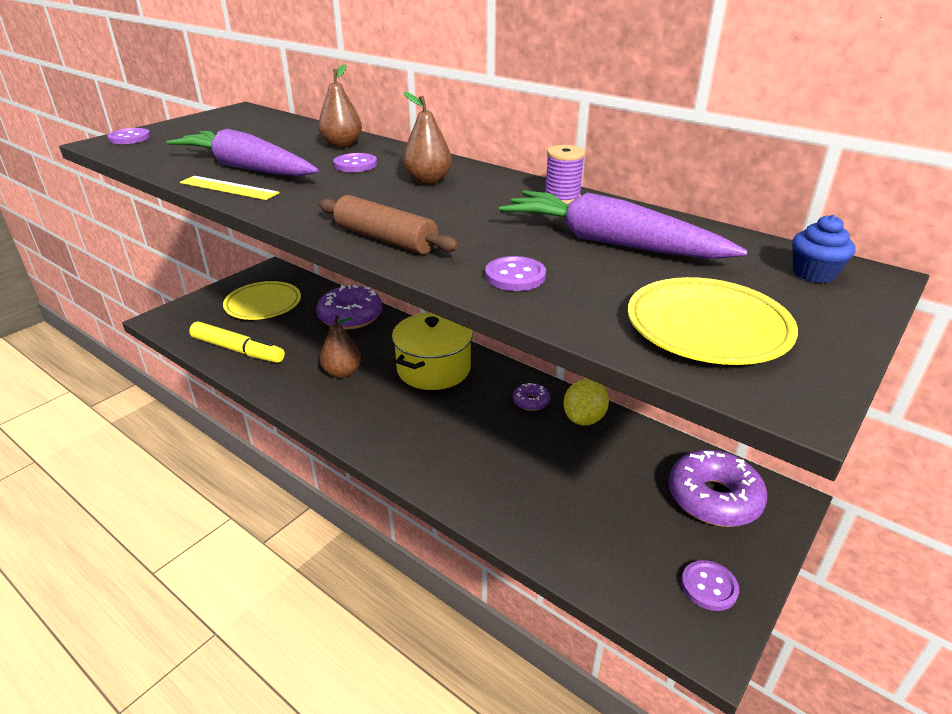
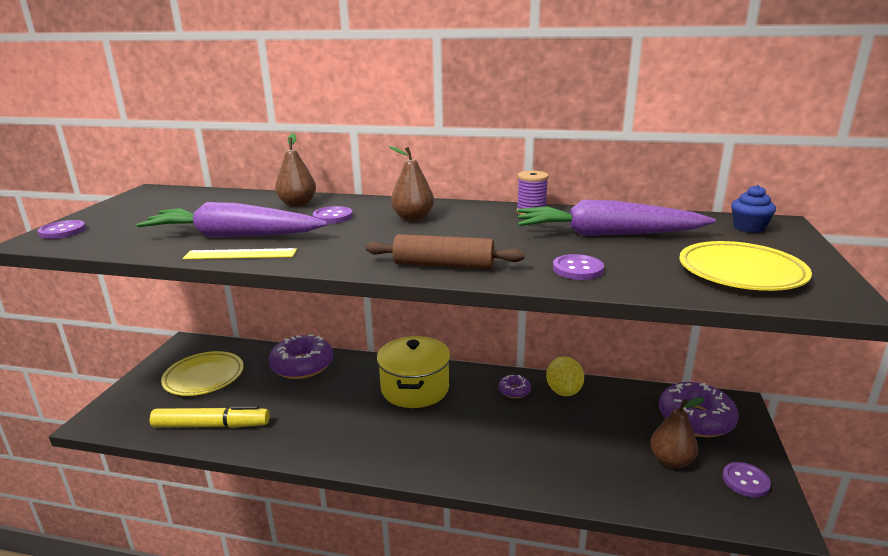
camera: 25 degrees left, 10 degrees down
(342, 373) = (335, 415): brown pear -> brown pear (671, 461)

